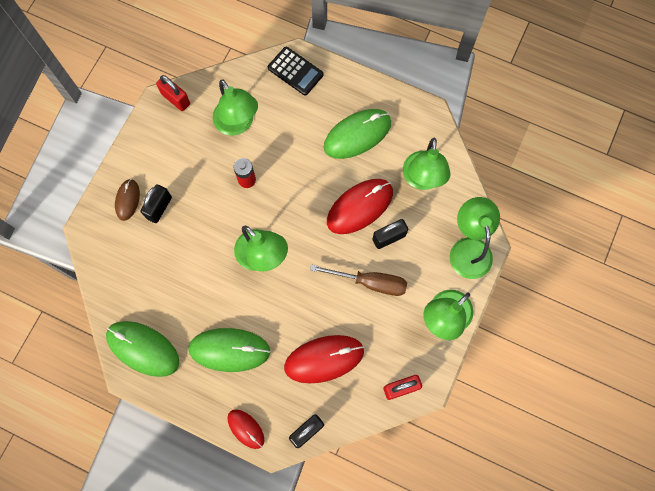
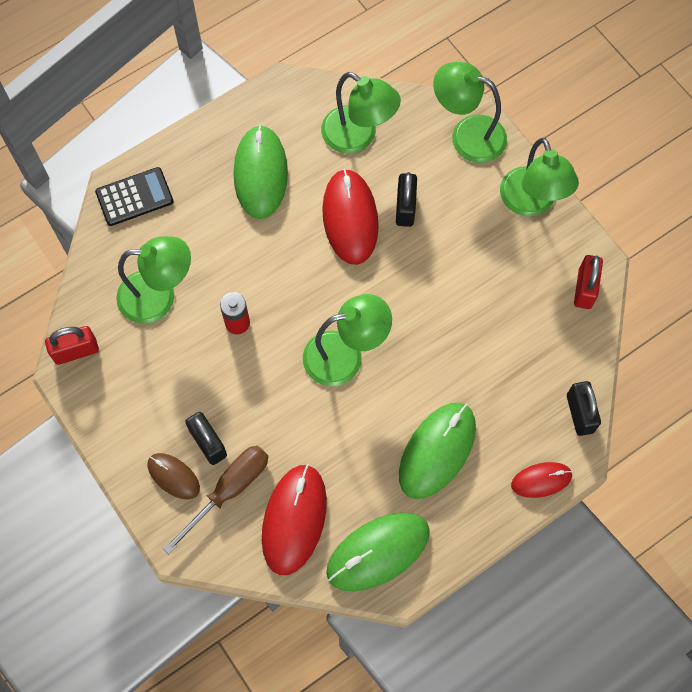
camera: 60 degrees left, 5 degrees down
(324, 359) = (507, 351): red mouse -> red mouse (294, 520)
(370, 282) = (446, 255): brown screwdriver -> brown screwdriver (229, 490)

